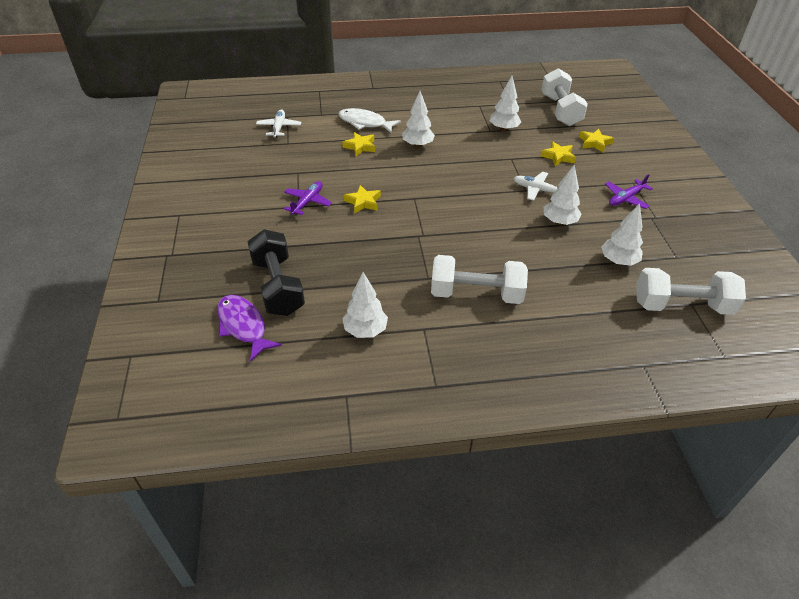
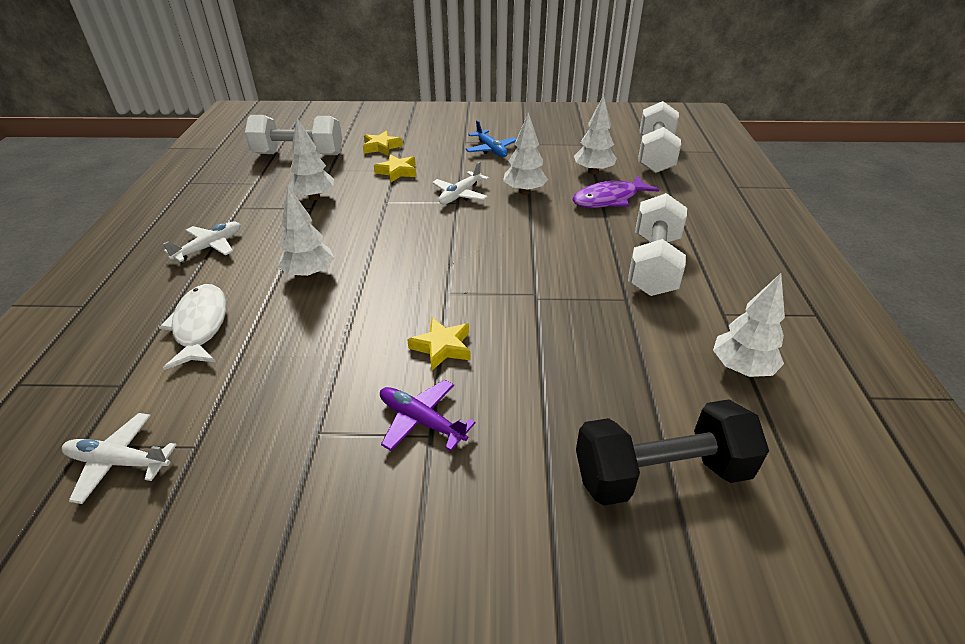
camera: 80 degrees left, 5 degrees down
(243, 326) = (771, 530): purple fish -> purple fish (609, 199)
(360, 147) = (275, 338): yellow star -> none
(365, 123) = (201, 325): white fish -> white fish turned 135 degrees clockwise
(433, 107) = (209, 247): none -> white plane
(626, 198) = (491, 149): purple plane -> blue plane

